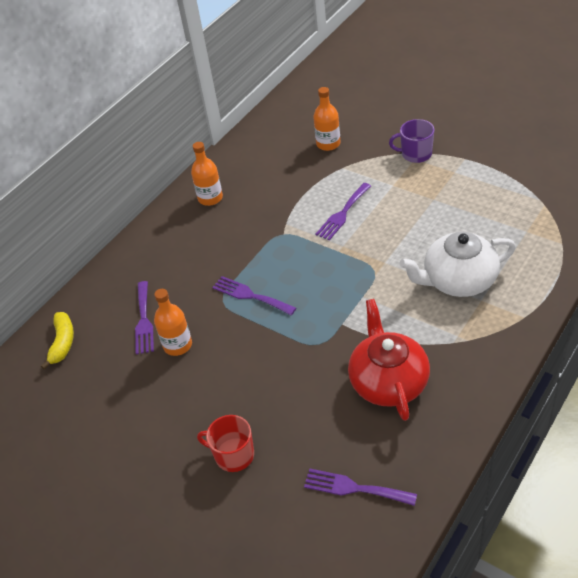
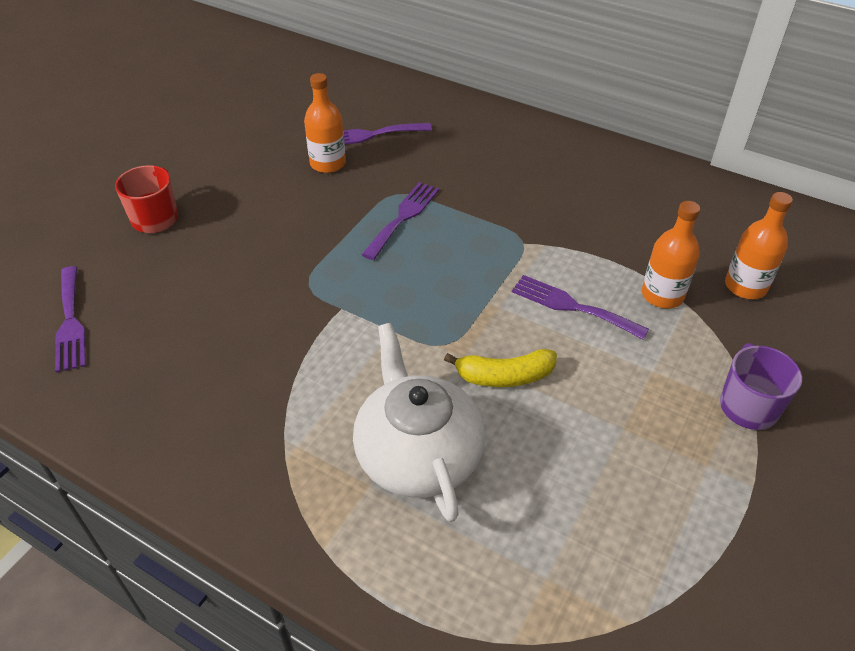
camera: 80 degrees right, 0 degrees up
(62, 343) = (345, 84): yellow banana -> yellow banana (504, 376)
(210, 198) = (592, 169): orange bottle -> orange bottle (662, 295)
(354, 488) = (70, 322): purple fork -> purple fork turned 150 degrees clockwise
(388, 381) = (226, 358): red teapot -> none

